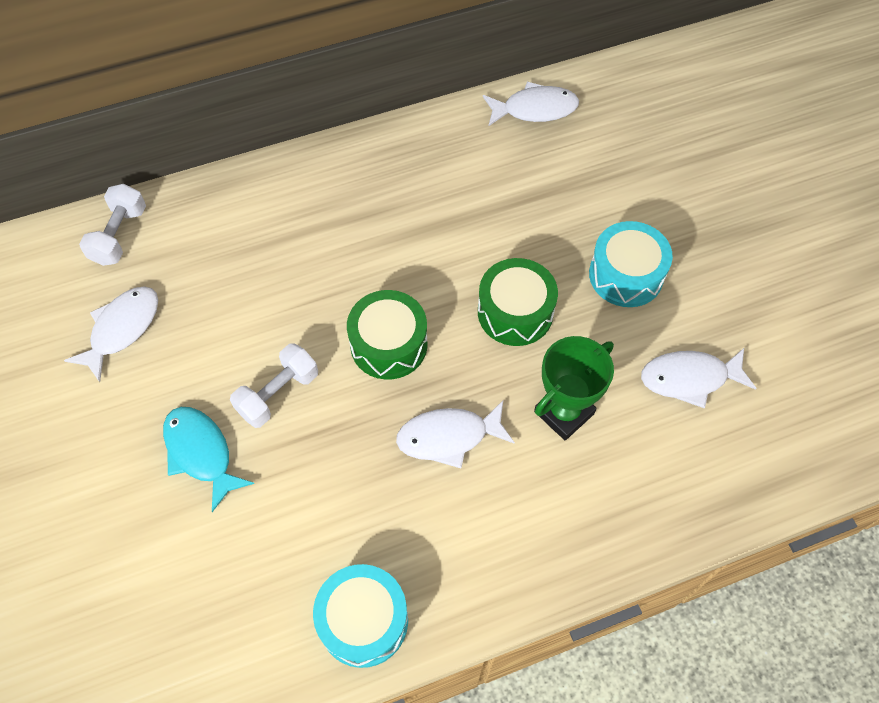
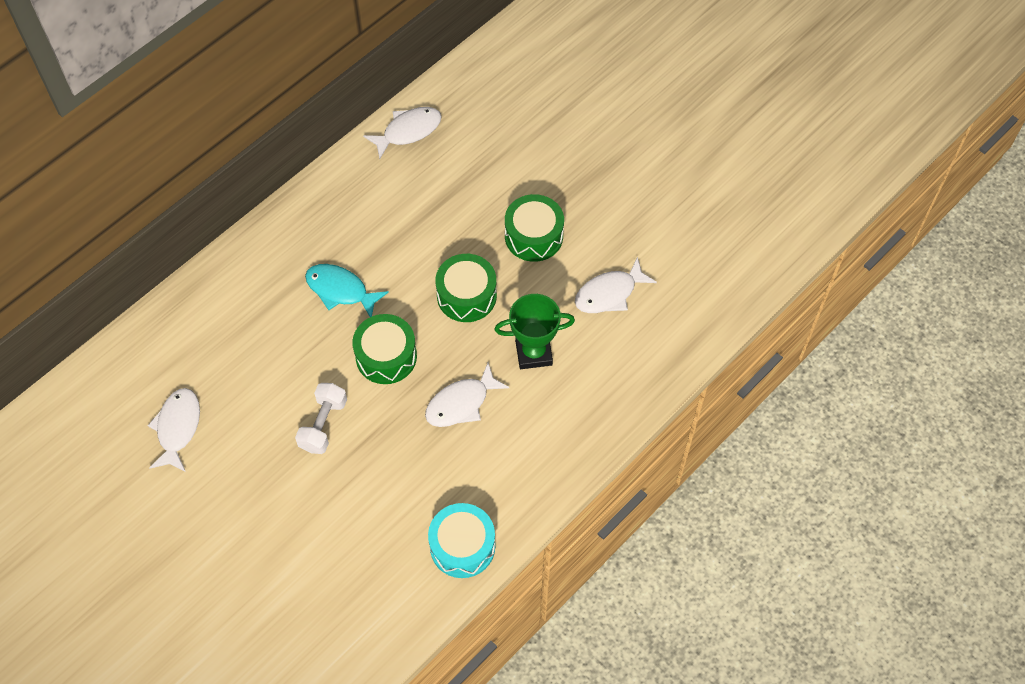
camera: 25 degrees left, 0 degrees up
(119, 235) = (133, 359): white dumbbell -> none
(201, 453) = (289, 489): turquoise fish -> turquoise fish (340, 290)
(564, 413) = (533, 353): green trophy -> green trophy turned 60 degrees clockwise
(626, 275) = (533, 236): turquoise drum -> green drum

